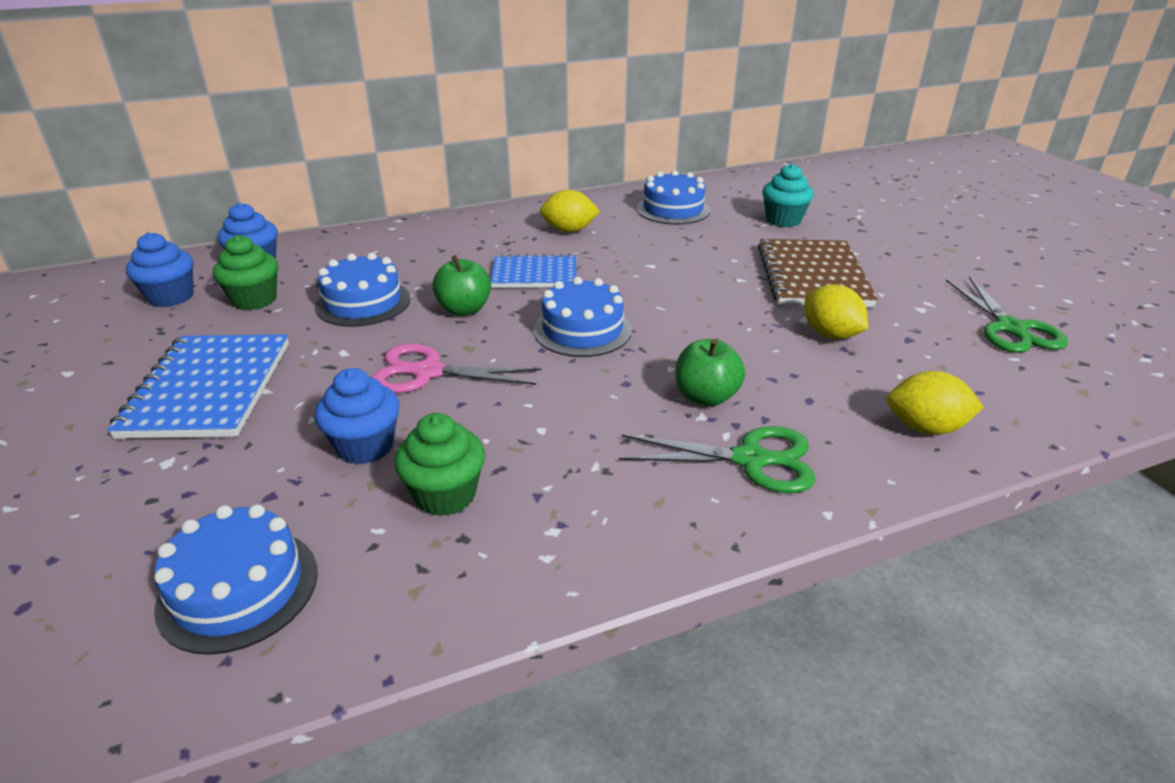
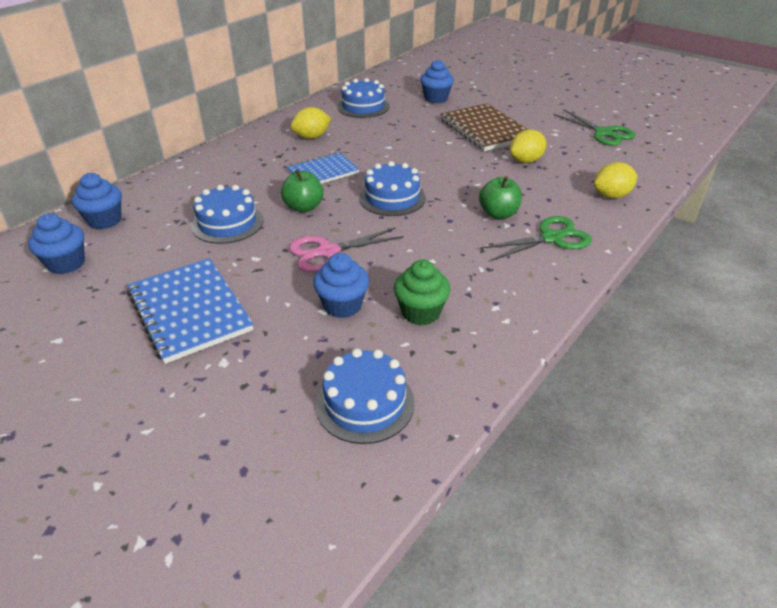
camera: 30 degrees left, 5 degrees up
(255, 300) = (141, 245): green cupcake -> none
(783, 220) = (436, 98): turquoise cupcake -> blue cupcake
(830, 334) = (526, 161): yellow lemon -> yellow lemon turned 60 degrees counterclockwise

